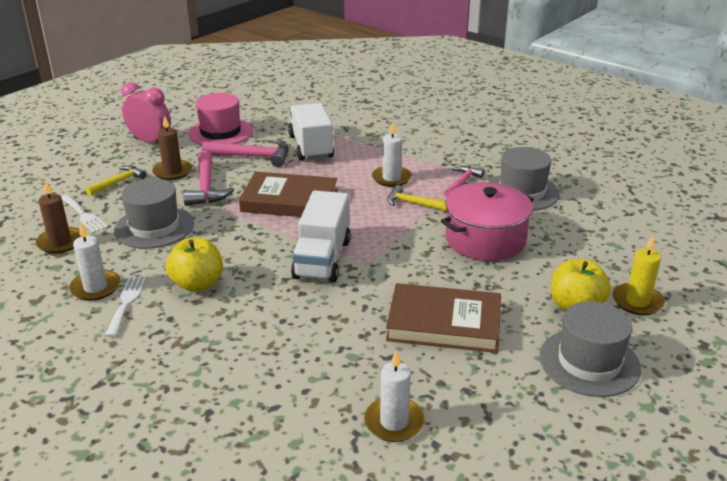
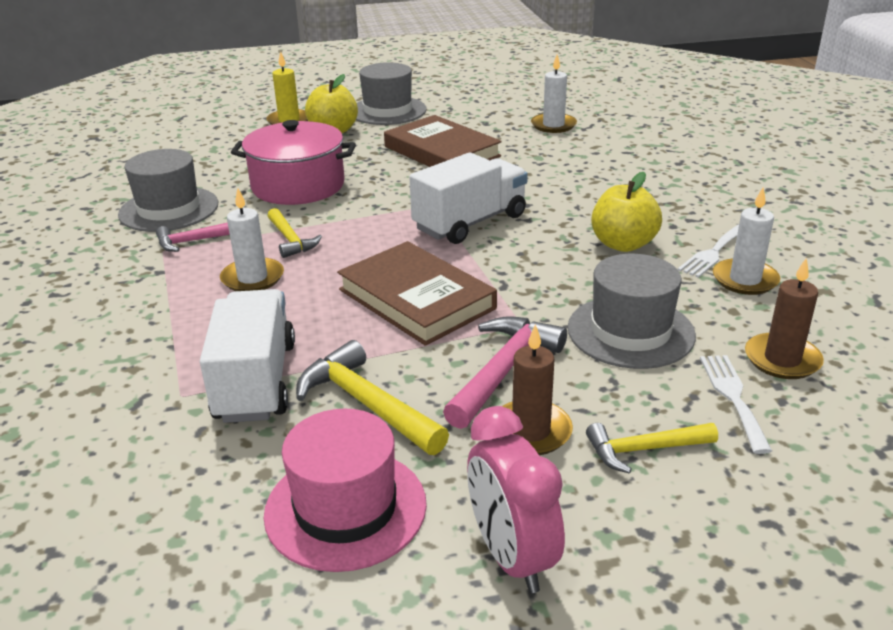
camera: 140 degrees left, 0 degrees up
(253, 156) = (366, 404): pink hammer -> yellow hammer
(311, 147) = (256, 381): white truck -> white truck turned 150 degrees clockwise

